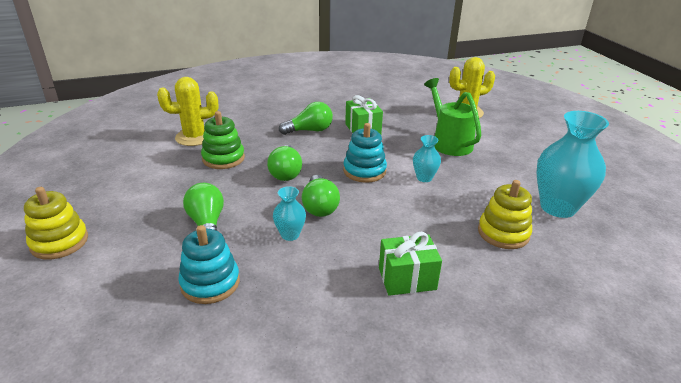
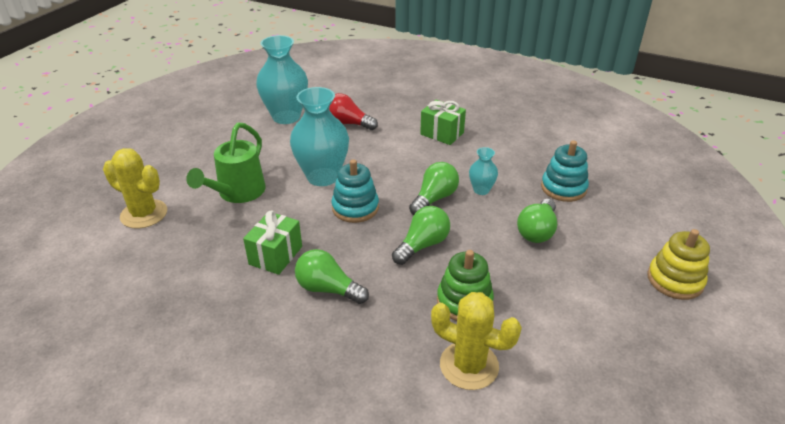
camera: 135 degrees left, 5 degrees up
(424, 178) = (322, 177): turquoise vase -> turquoise vase, size x2.05
(503, 233) = (348, 123): yellow stacking toy -> red light bulb

